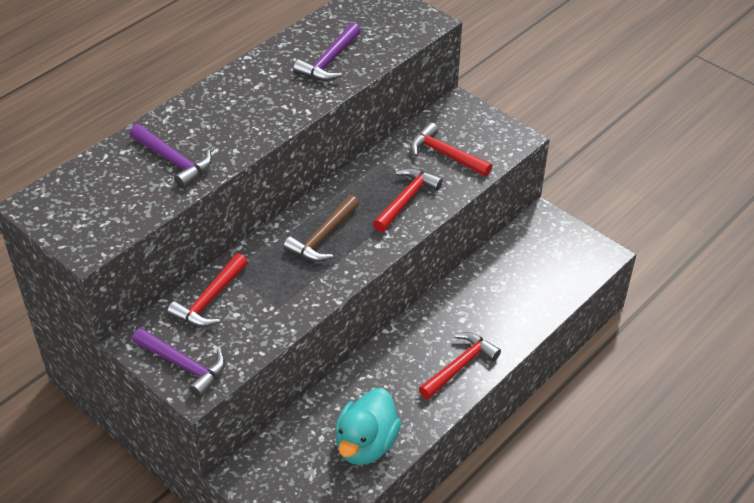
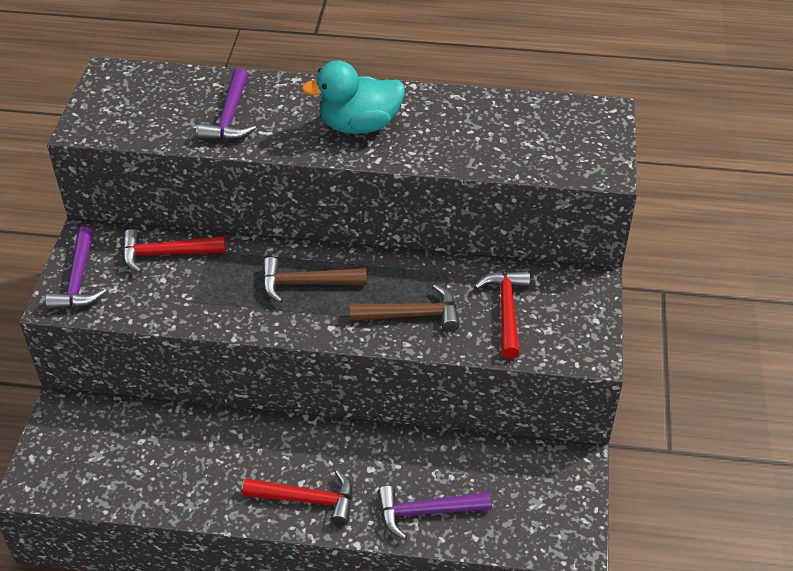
camera: 55 degrees right, 0 degrees up
(329, 61) = (464, 136): purple hammer -> purple hammer (426, 512)
(366, 444) = (156, 478): turquoise duck -> turquoise duck (359, 125)
(406, 200) = (412, 315): red hammer -> brown hammer

